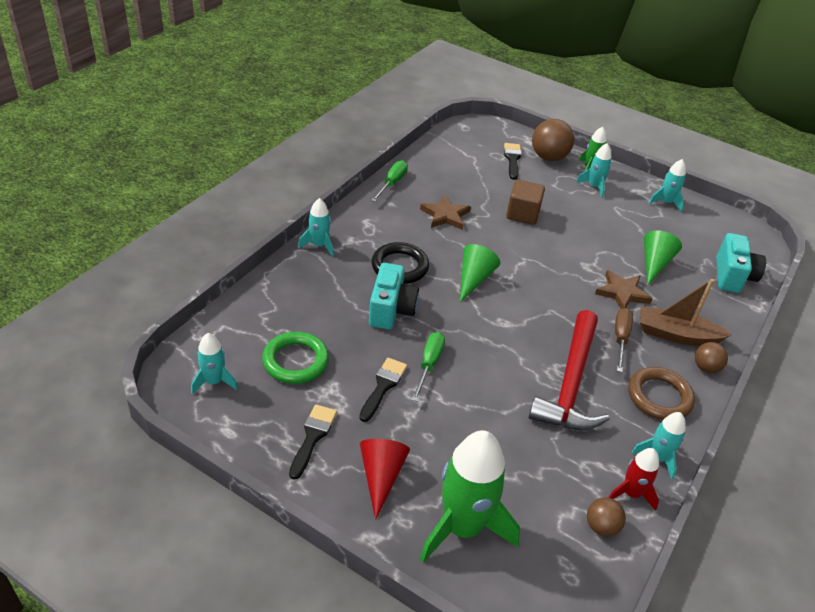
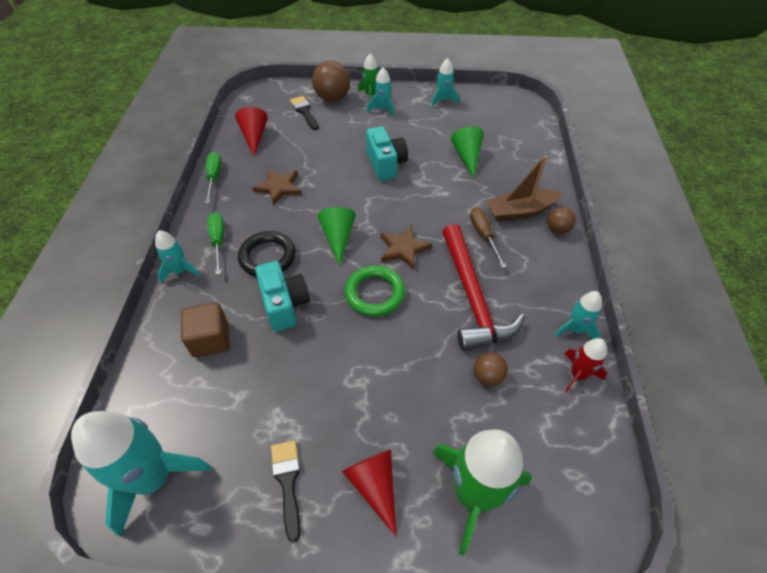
camera: 25 degrees left, 10 degrees up
(214, 381) = (154, 478): turquoise rocket -> turquoise rocket, size x1.97
(295, 361) = (225, 407): green ring -> green ring (375, 293)
(383, 386) = (322, 388): black brush -> none
(429, 364) = (349, 342): green screwdriver -> green screwdriver (218, 241)
(450, 163) = (254, 137): none -> red cone
(522, 214) = (342, 158): brown cube -> brown cube (210, 339)
(601, 526) = (576, 420): brown ball -> brown ball (487, 376)
(622, 293) = (460, 194): brown star -> brown star (403, 249)
(659, 397) = (542, 273): brown ring -> none
(732, 276) = (526, 142): turquoise camera -> turquoise camera (386, 164)

